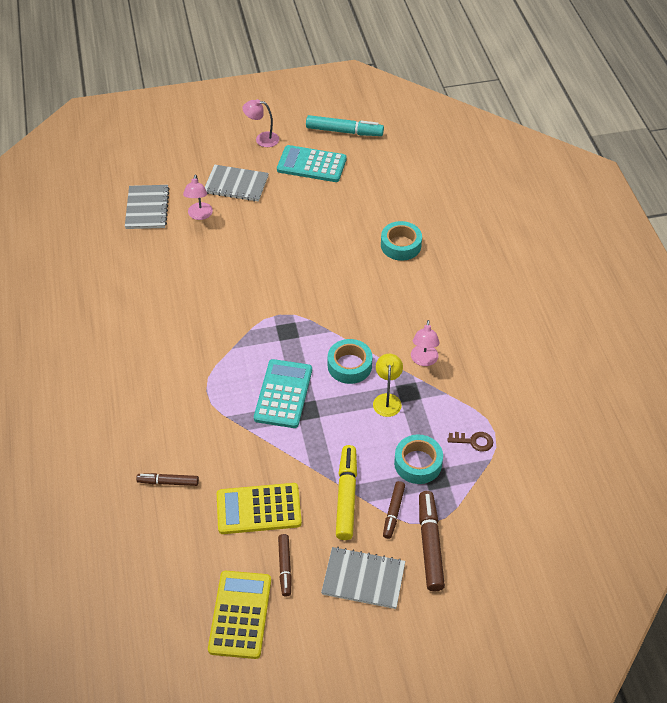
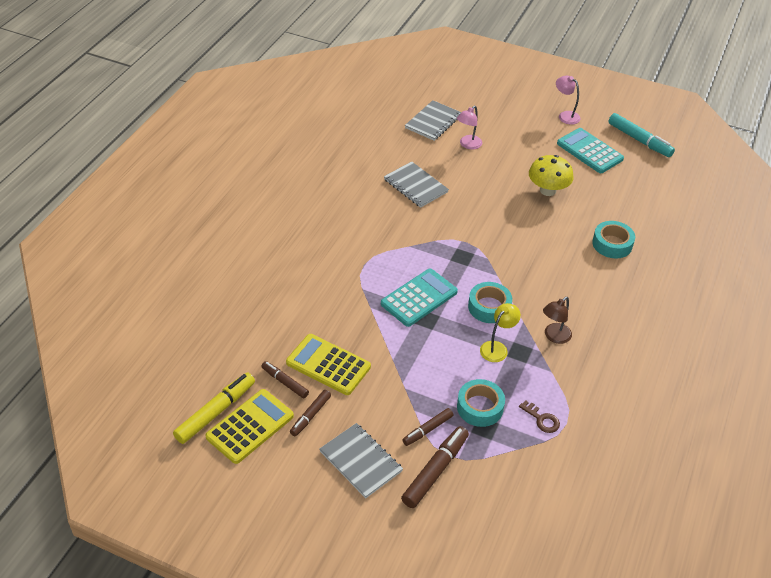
camera: 35 degrees right, 5 degrees down
(168, 482) = (282, 309): brown marker -> brown marker (285, 382)
(236, 185) = (515, 137): grey notebook -> grey notebook (415, 186)
(307, 223) = (547, 190): none -> yellow mushroom
(346, 496) = (401, 396): yellow marker -> yellow marker (215, 412)
(423, 360) = (554, 337): pink lamp -> brown lamp

